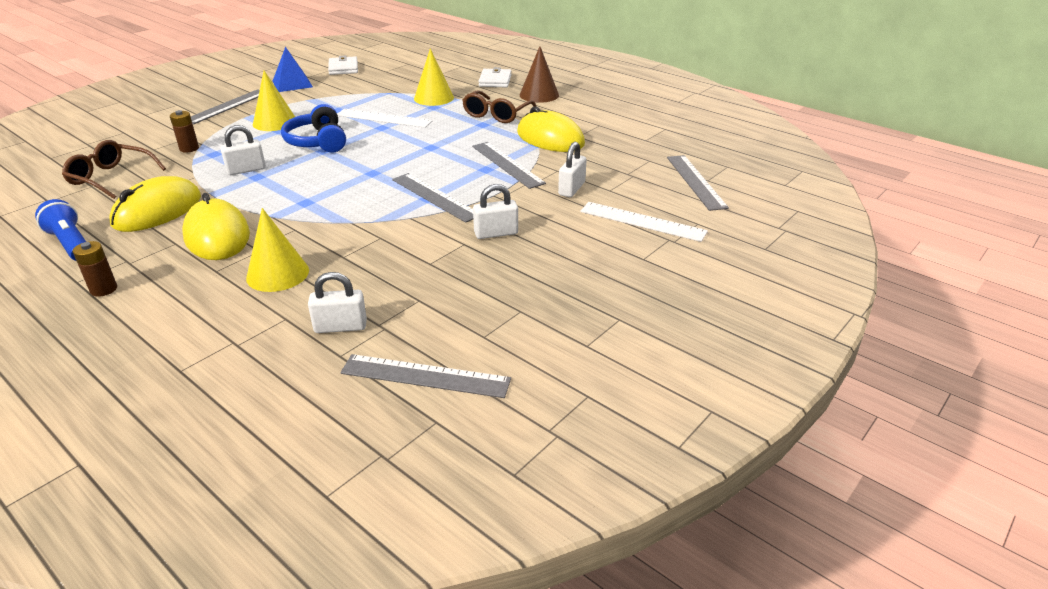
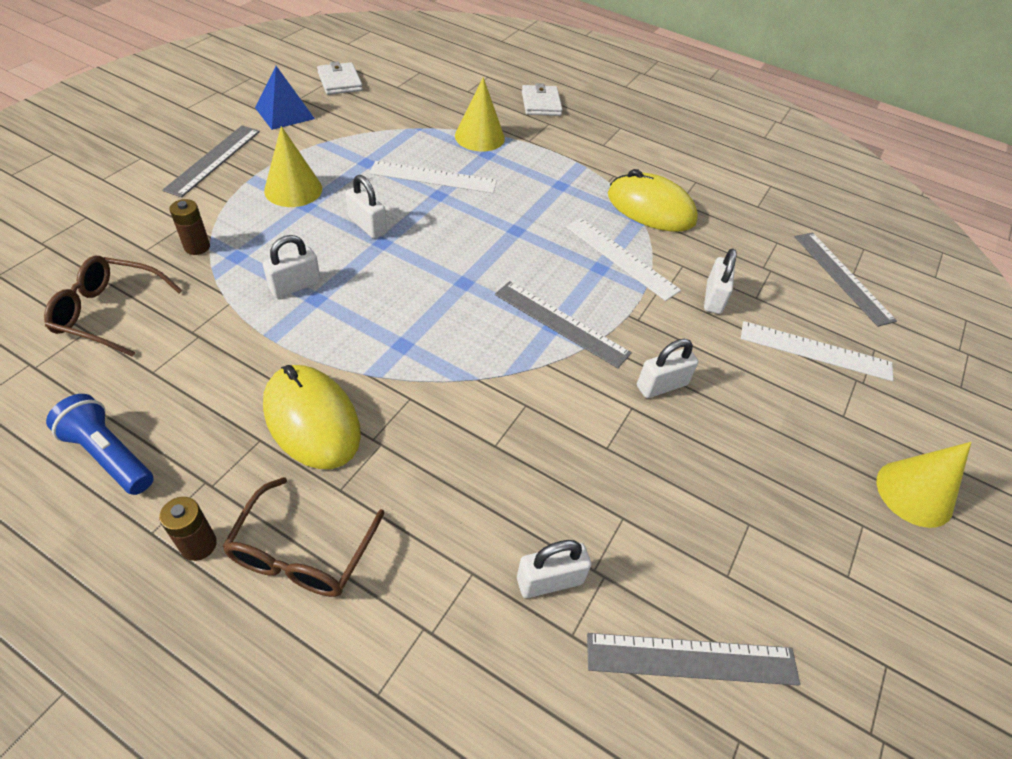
camera: 15 degrees left, 15 degrees up
(157, 211) = (206, 376): yellow mouse -> none
(277, 274) = (425, 488): yellow cone -> yellow cone (914, 493)
(317, 142) = (367, 226): blue headphones -> white padlock
(496, 115) = (569, 167): brown glasses -> brown glasses (302, 553)
(507, 164) = (620, 258): grey ruler -> white ruler
(539, 95) = (604, 129): brown cone -> none

